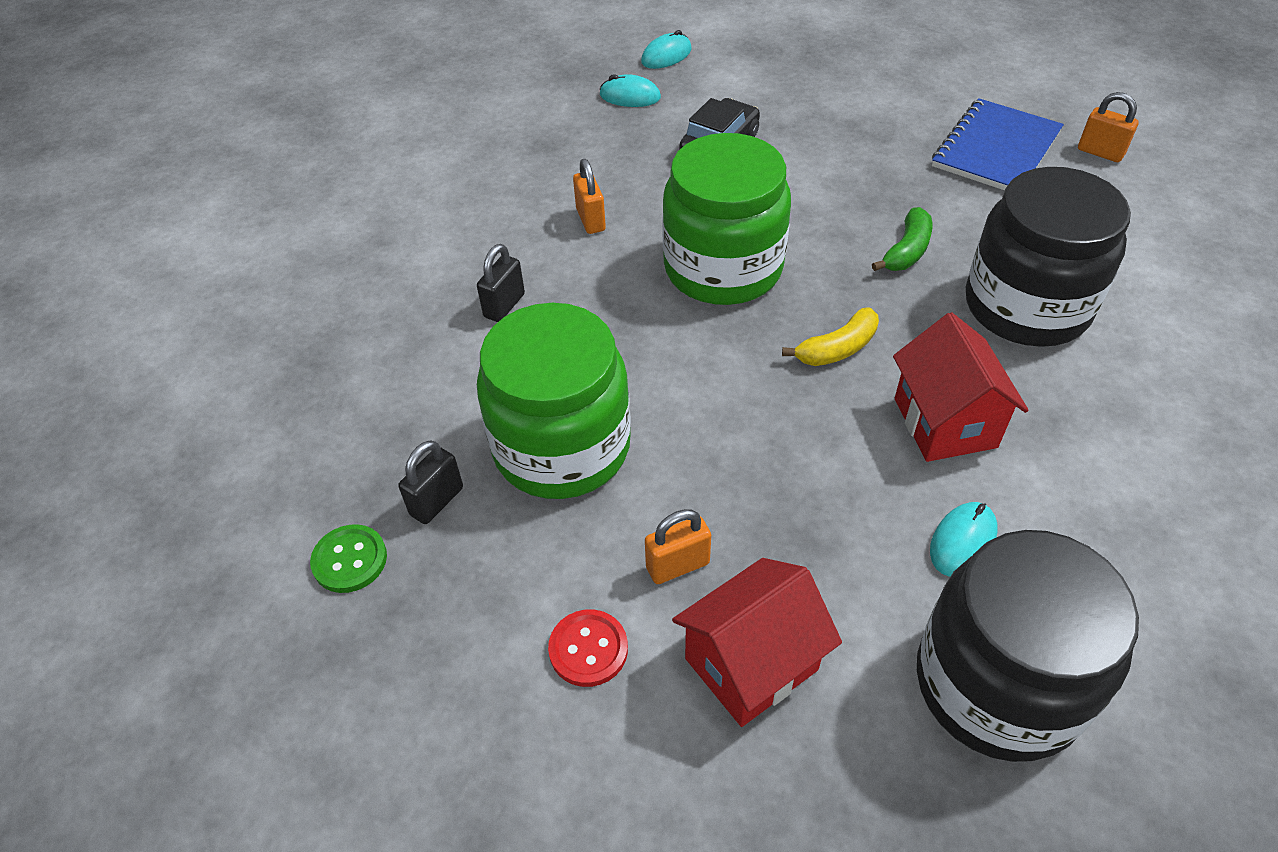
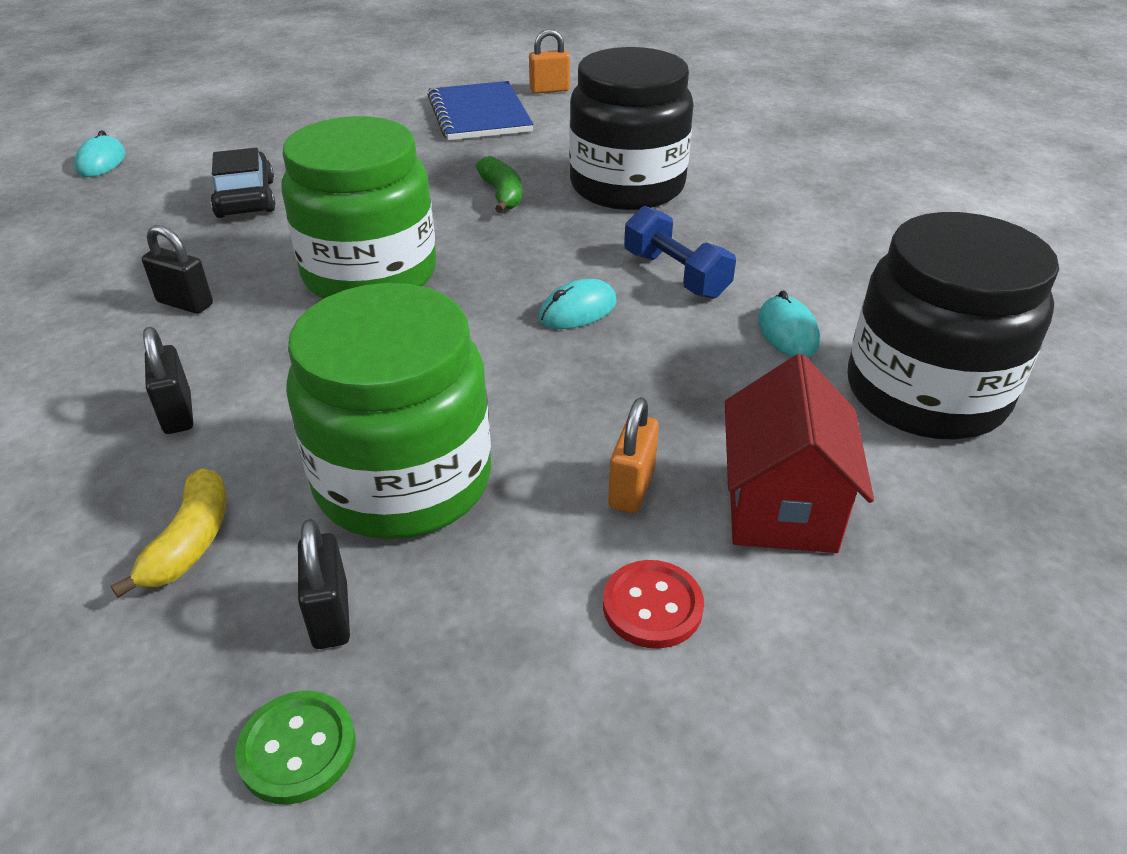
camera: 50 degrees left, 10 degrees down
(590, 220) = (185, 303): orange padlock -> black padlock
(630, 96) = (100, 202): turquoise mouse -> turquoise mouse (578, 310)
(837, 349) = (539, 275): yellow banana -> yellow banana (190, 542)
(945, 423) = (675, 275): red house -> blue dumbbell

